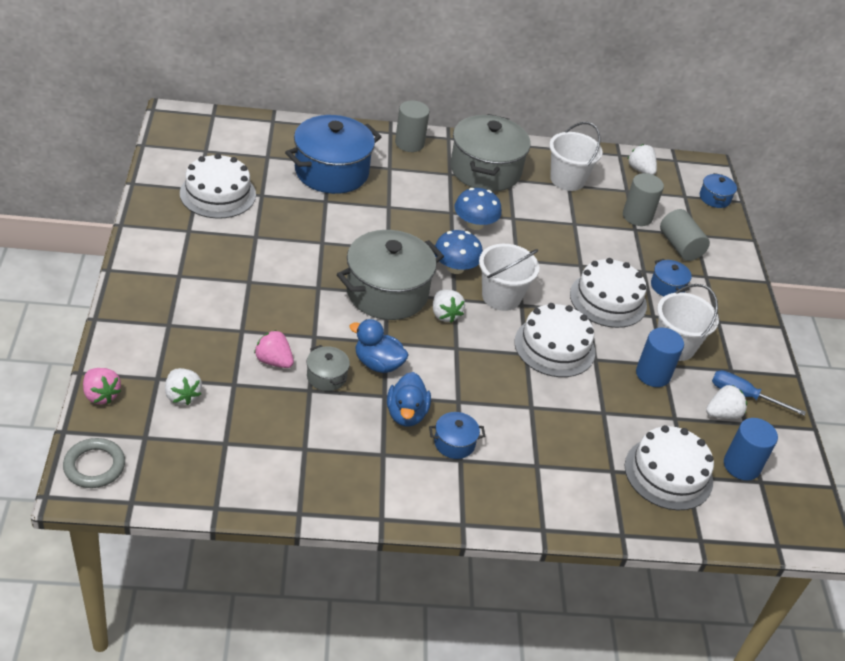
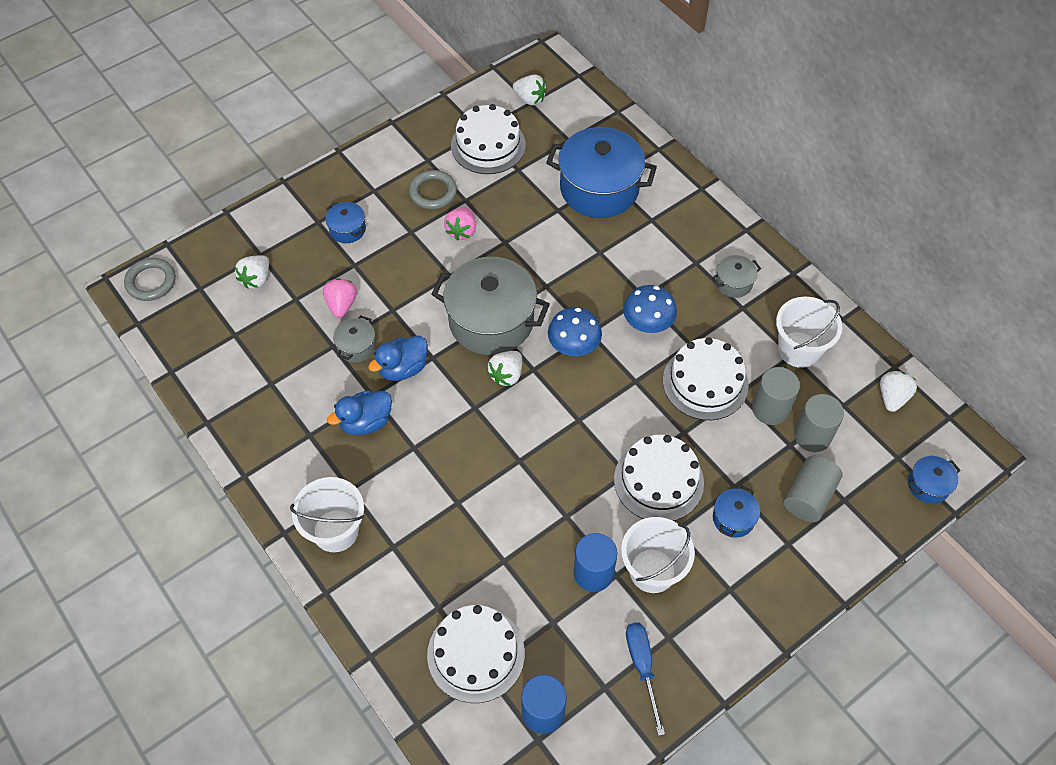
camera: 60 degrees right, 15 degrees up
(101, 395) = (216, 238): pink strawberry -> pink strawberry (462, 231)
(225, 247) = (433, 192): none -> grey ring
(378, 364) = (403, 368): blue duck -> blue duck turned 120 degrees counterclockwise
(409, 143) = (702, 210): grey cylinder -> grey cylinder (770, 409)
(454, 443) = (364, 474): blue pot -> blue pot (347, 229)
(485, 170) = (733, 283): grey pot -> grey pot, size x0.45
(501, 297) = (572, 399): white bucket -> white bucket (335, 530)
(554, 347) = (550, 476): white cake -> white cake (705, 382)
(722, 414) = (598, 660): white strawberry -> white strawberry (530, 99)

